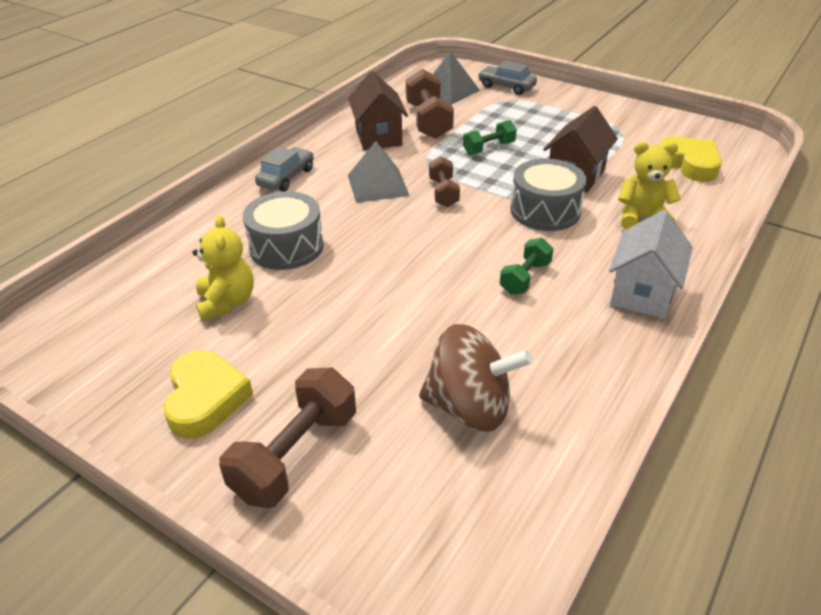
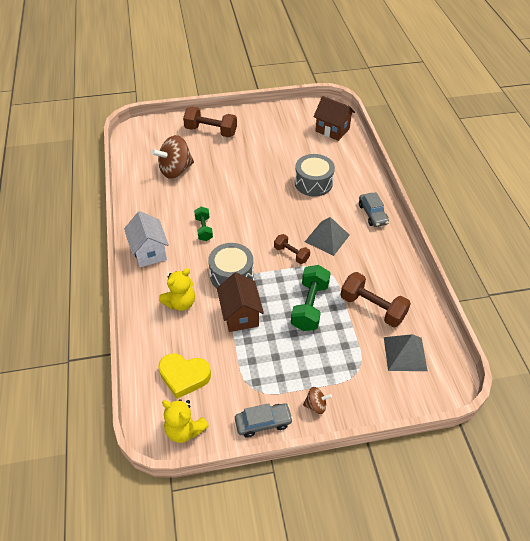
camera: 135 degrees right, 10 degrees up
(205, 399) = (256, 127): yellow heart -> none
(227, 302) = (297, 152): yellow teddy bear -> yellow teddy bear (184, 430)
(296, 455) = (211, 131): brown dumbbell -> brown dumbbell turned 60 degrees counterclockwise
(378, 137) = (377, 272): brown house -> brown house (332, 130)
(489, 148) = (309, 306): green dumbbell -> green dumbbell, size x1.67
(506, 87) = (377, 390): grey car -> grey car (263, 422)
(572, 101) = (316, 405): none -> brown spinning top

